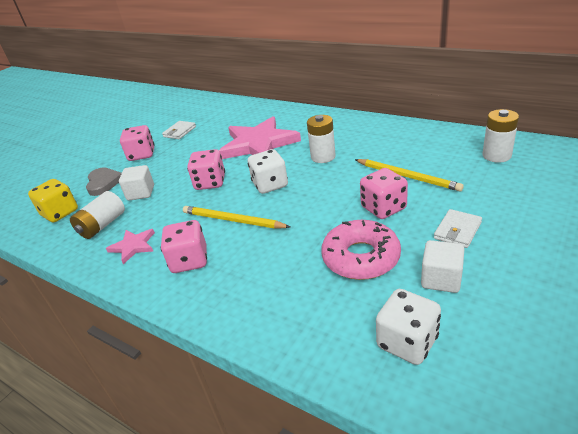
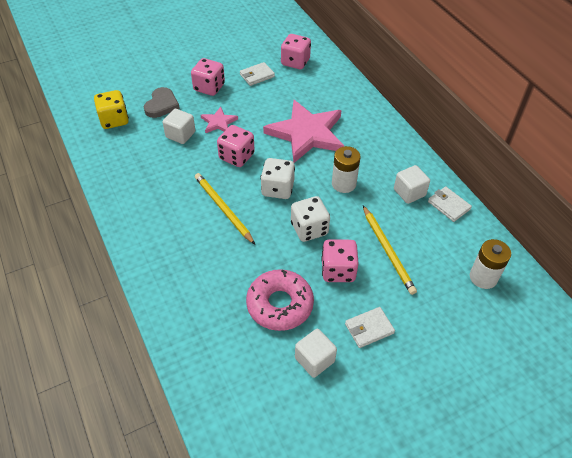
camera: 25 degrees right, 15 degrees up
(102, 225) = (134, 153): white battery -> none
(133, 246) = (141, 189): pink star -> pink star (218, 122)
(189, 261) = (168, 228): pink dice -> pink dice (295, 62)
(380, 138) = (409, 192): none -> white cube
(407, 342) = (247, 389): white dice -> white dice (309, 229)
(418, 132) = (448, 205): none -> white wallet

